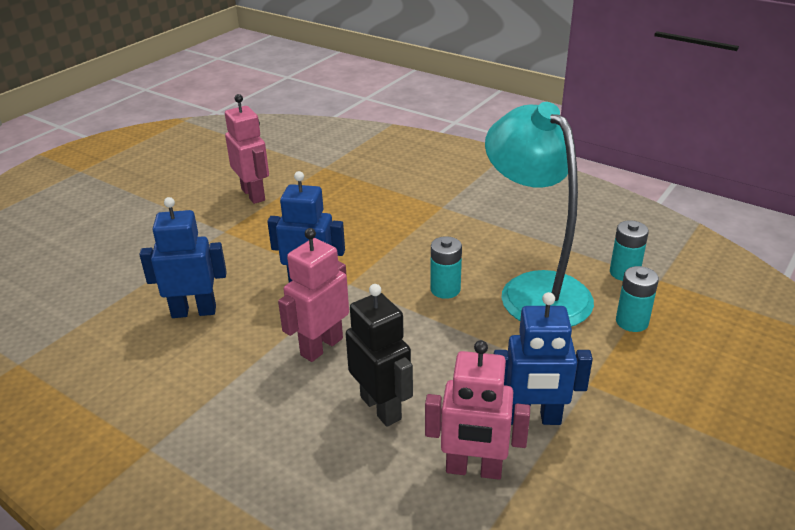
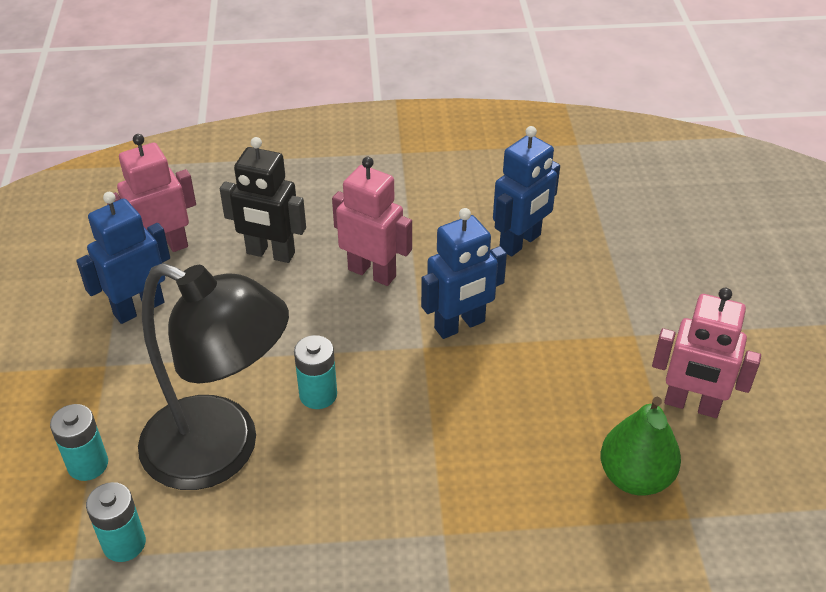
camera: 140 degrees right, 10 degrees up
(321, 346) = (372, 272): pink robot -> pink robot turned 60 degrees counterclockwise
(325, 186) = (635, 477): none -> green pear
(534, 289) = (221, 451): turquoise lamp -> black lamp

